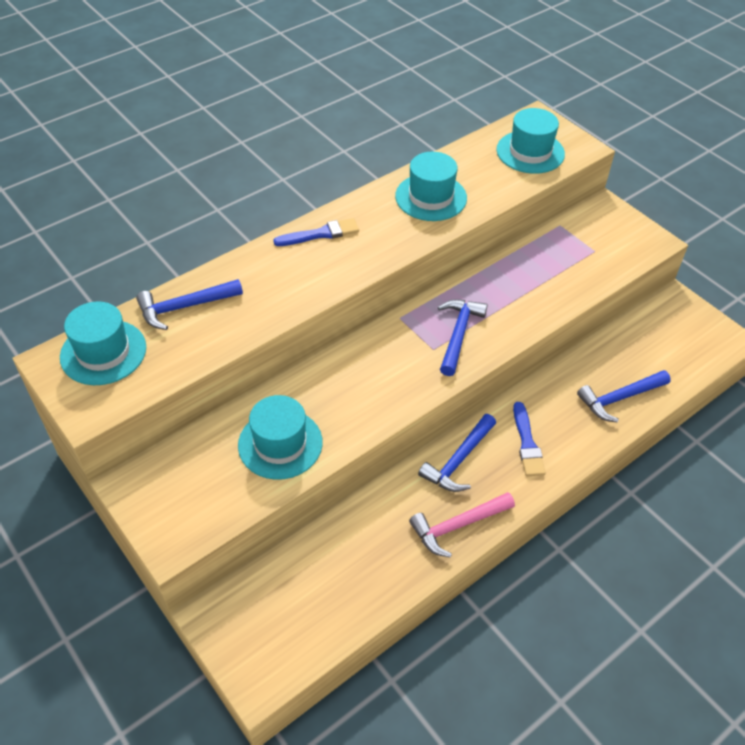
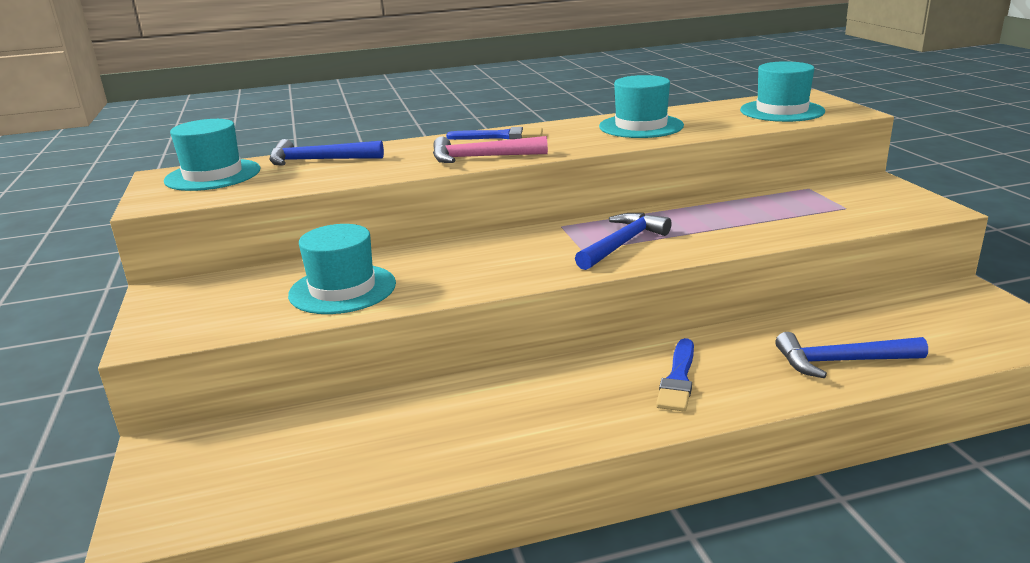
camera: 25 degrees right, 25 degrees down
(458, 460) = (572, 377): blue hammer -> none
(458, 526) = (527, 436): pink hammer -> pink hammer (481, 157)

